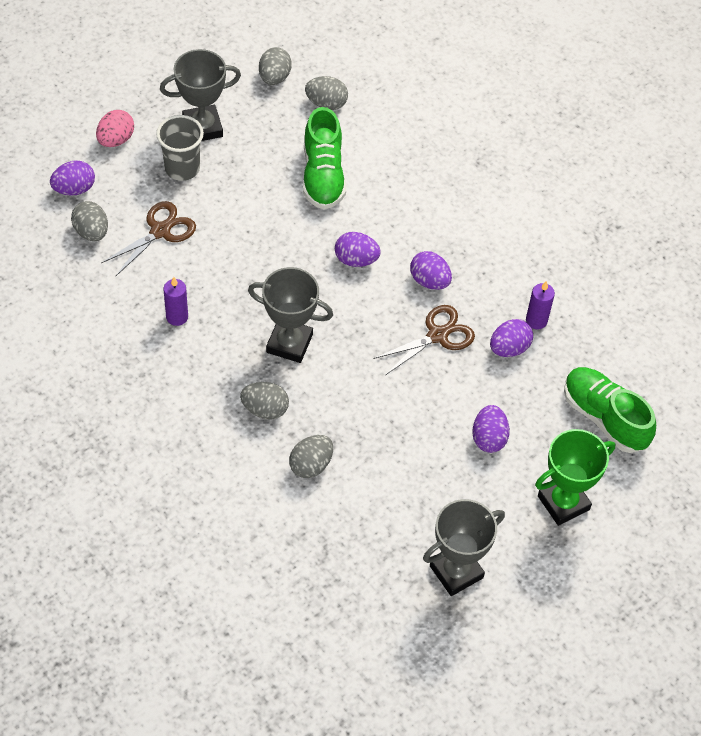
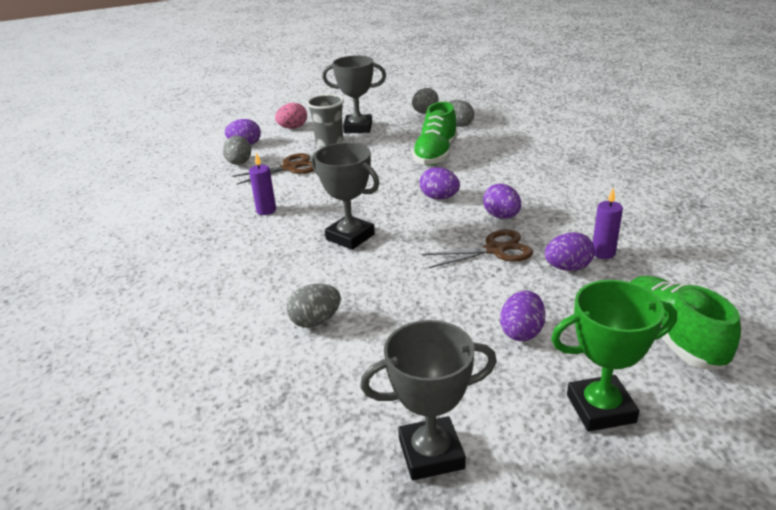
camera: 25 degrees right, 25 degrees down
(265, 409) = (298, 274): grey egg -> none

